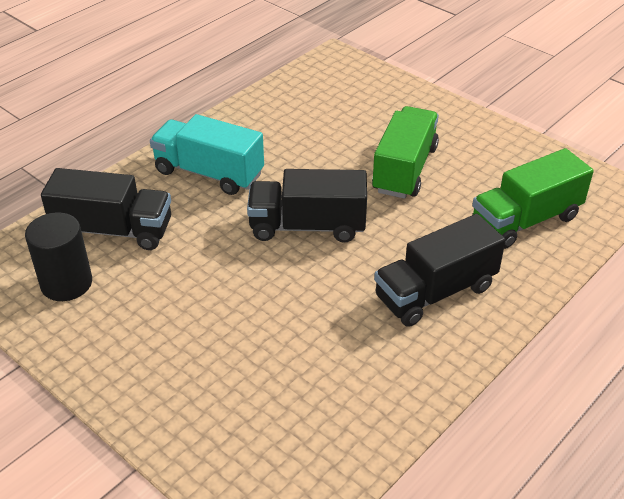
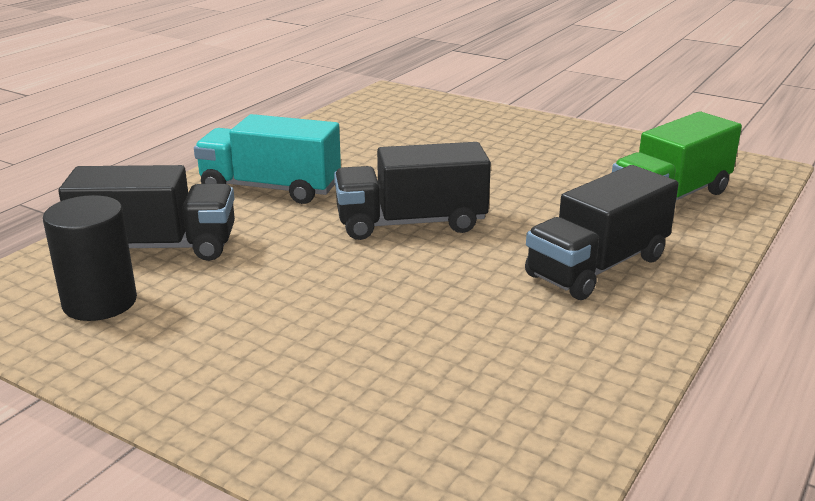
camera: 10 degrees left, 15 degrees down
(404, 169) = (508, 168): green truck -> none

